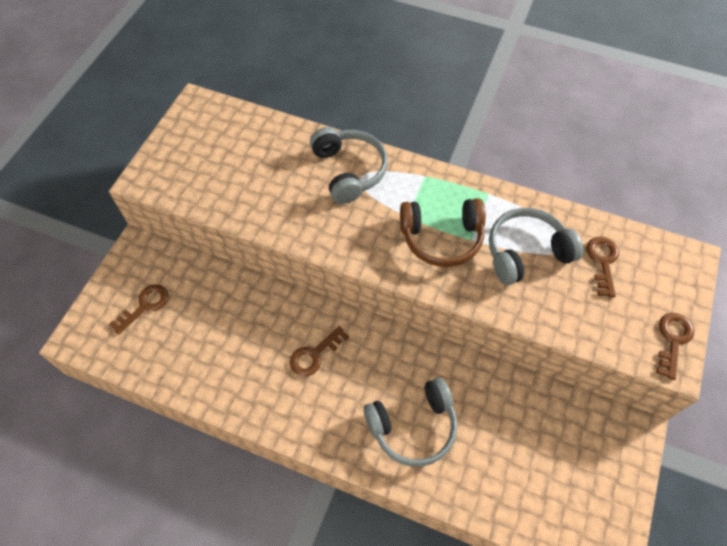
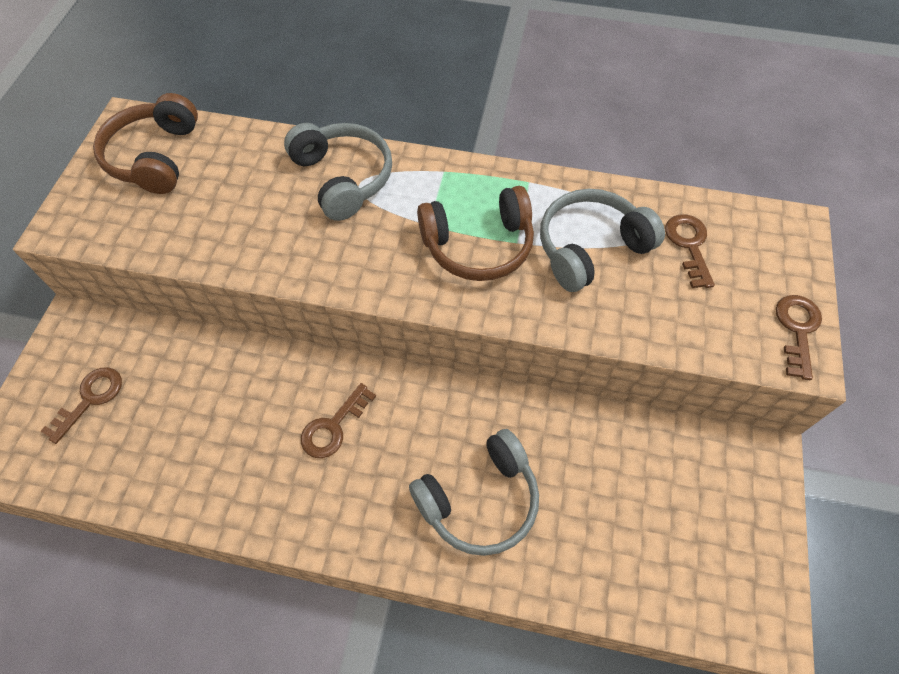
camera: 10 degrees left, 0 degrees up
(214, 135) = (155, 157): none -> brown headphones

